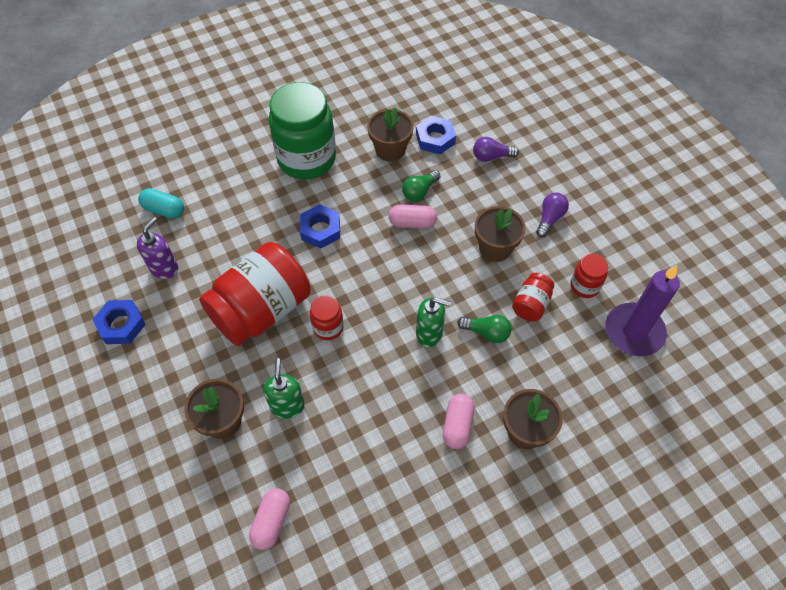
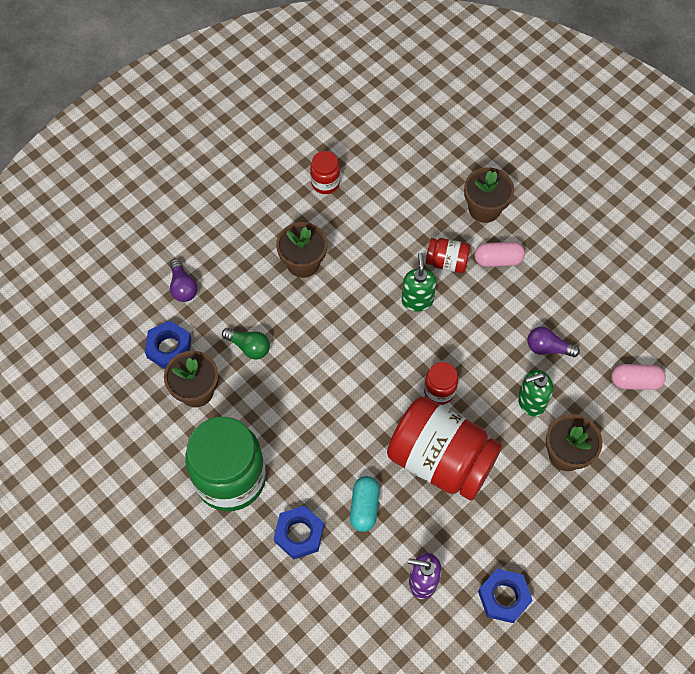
camera: 105 degrees left, 5 degrees up
(164, 210) = (346, 616): turquoise capsule -> turquoise capsule (364, 507)
(320, 230) = (326, 432): blue nut -> blue nut (299, 534)
(412, 223) = (292, 344): pink capsule -> none
(486, 332) = (400, 254): green light bulb -> none
(531, 304) = (359, 223): red jar -> red jar (447, 262)
(549, 218) = (253, 221): purple light bulb -> purple light bulb (548, 348)
(634, 331) = (362, 141): purple candle -> none

